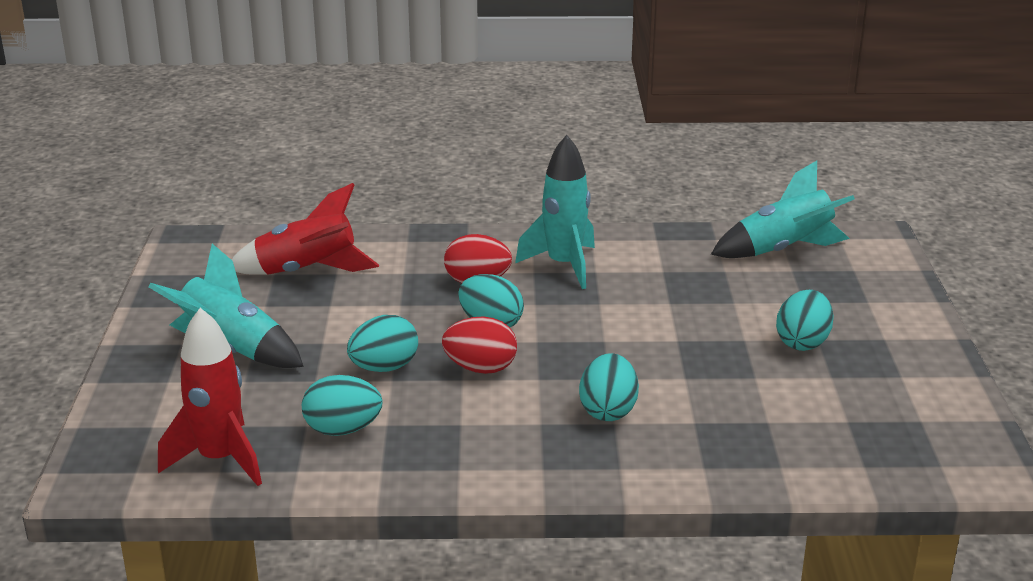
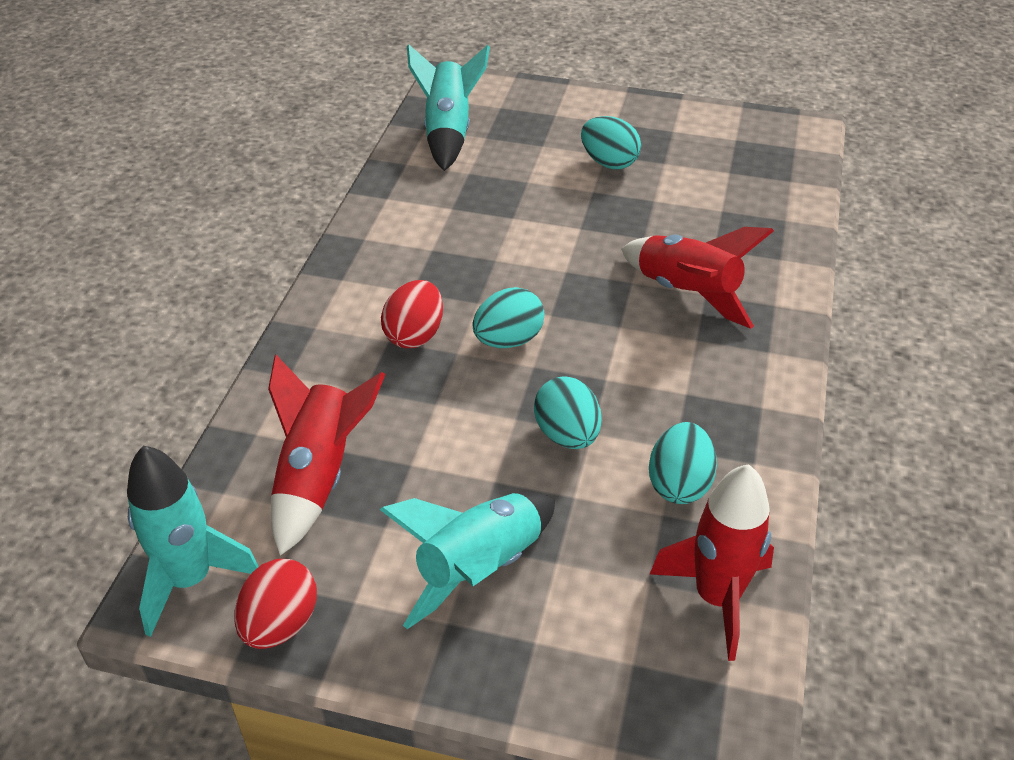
camera: 75 degrees left, 15 degrees up
(480, 368) = (591, 362): red egg -> red egg (280, 624)
(564, 265) = (410, 267): turquoise rocket -> turquoise rocket (190, 579)
(608, 411) = (687, 293): turquoise egg -> red rocket

